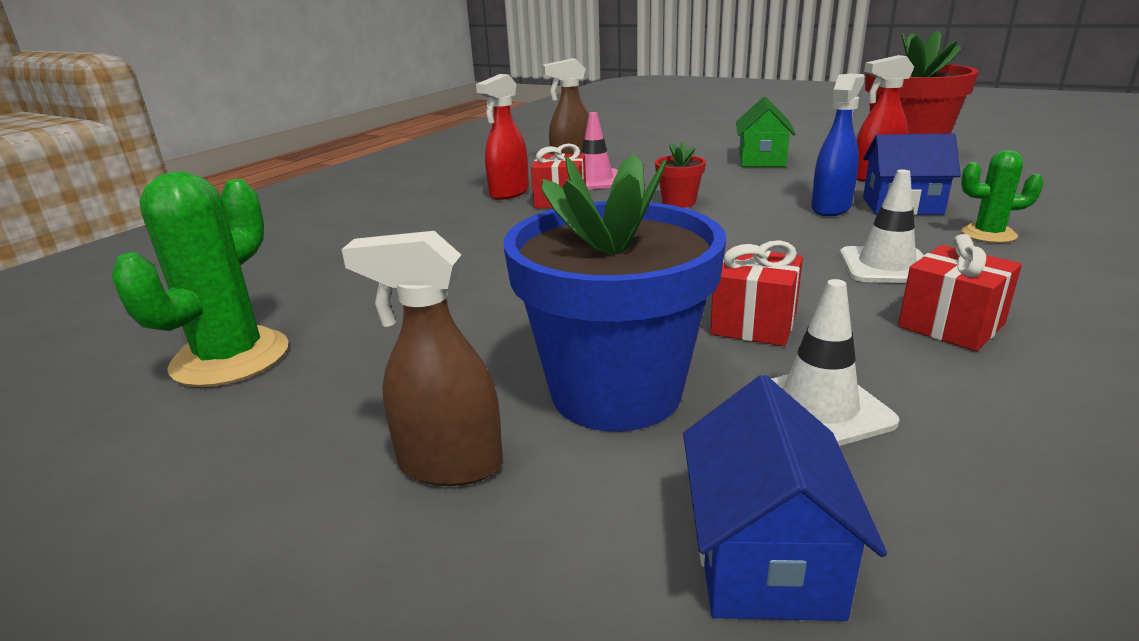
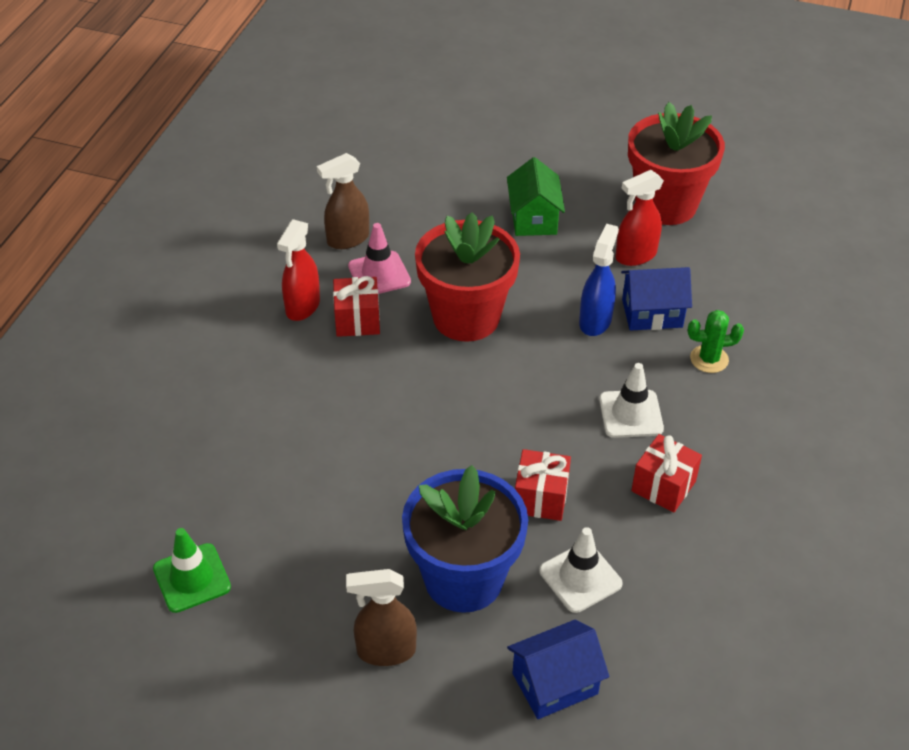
camera: 15 degrees left, 20 degrees up
(230, 358) = (192, 578): green cactus -> green traffic cone
(679, 202) = (466, 317): red flower pot -> red flower pot, size x2.28
(764, 557) = (555, 683): blue house -> blue house turned 75 degrees clockwise

